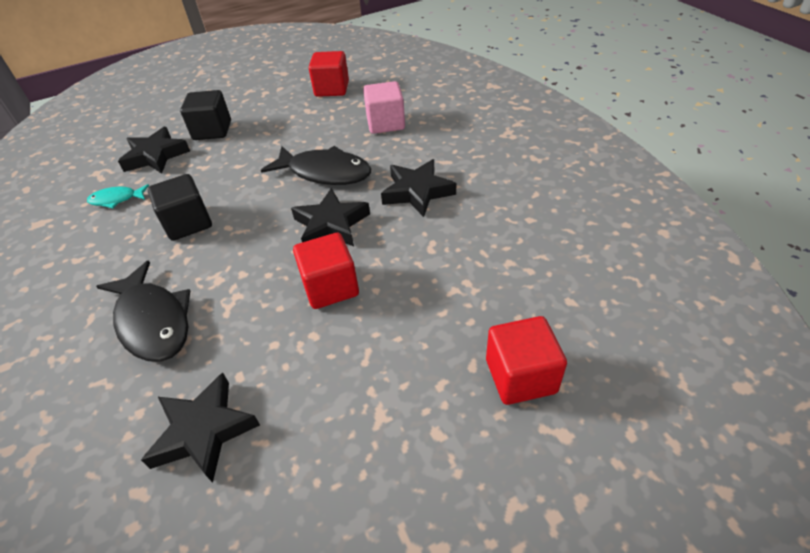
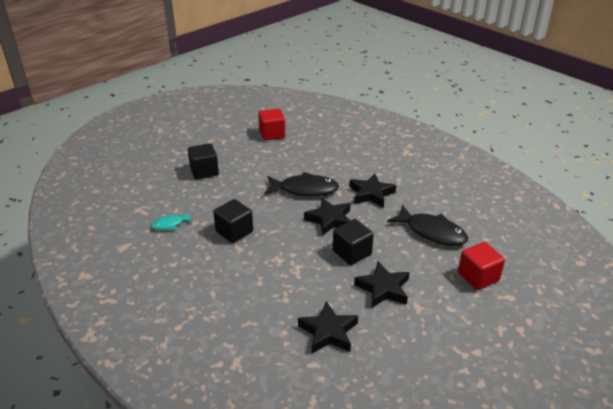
camera: 20 degrees left, 10 degrees down
(153, 321) = (256, 288): black fish -> black fish (432, 232)
(155, 156) = (175, 193): black star -> black star (383, 289)
(330, 287) = (352, 253): red cube -> black cube
(385, 123) = (325, 154): pink cube -> none

